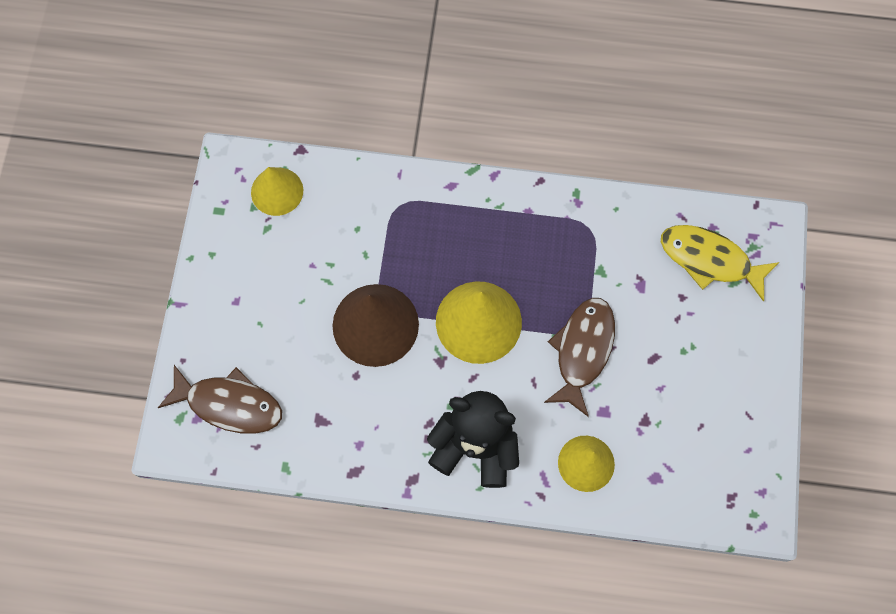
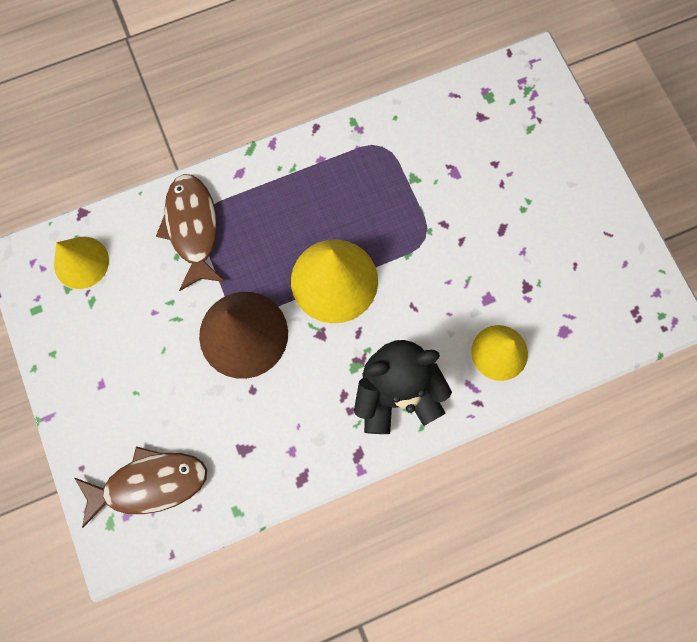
camera: 30 degrees left, 5 degrees up
(582, 351) = (439, 256): brown fish -> brown fish (193, 228)
(709, 260) = (499, 119): yellow fish -> none

